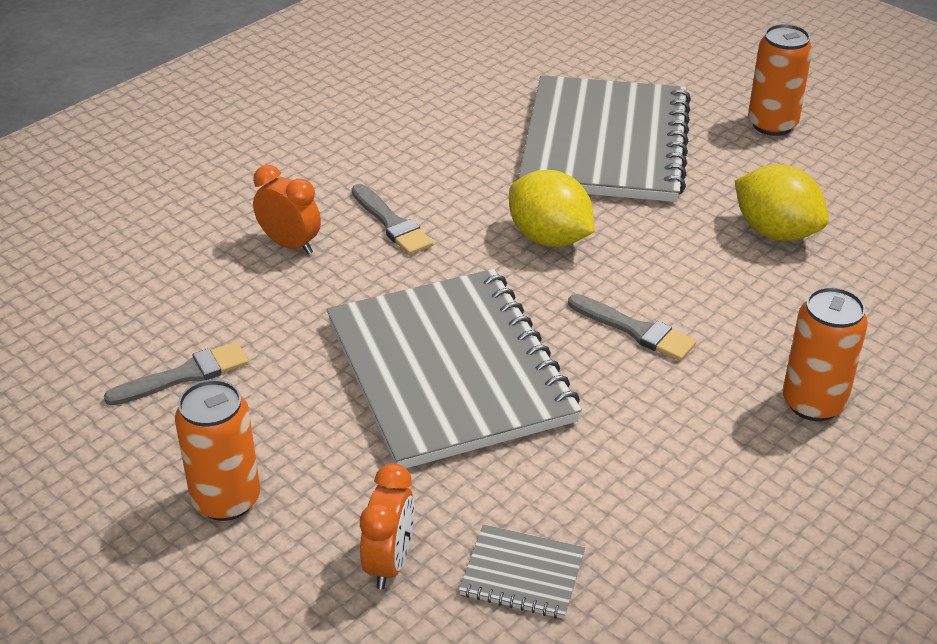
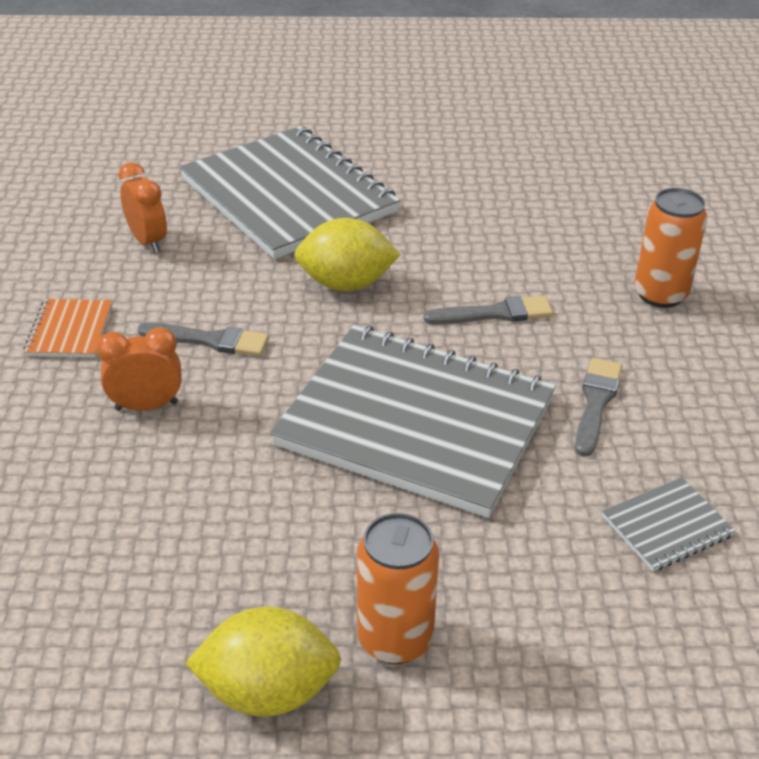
camera: 45 degrees left, 0 degrees up
(184, 375) = (210, 569): grey brush -> grey brush (596, 403)
(312, 163) = (70, 331): none -> orange notebook
(389, 563) = (578, 588): orange clock -> orange clock (148, 241)
(772, 124) = (382, 128): orange can -> none
(775, 232) = (485, 198): yellow lemon -> yellow lemon (268, 691)

